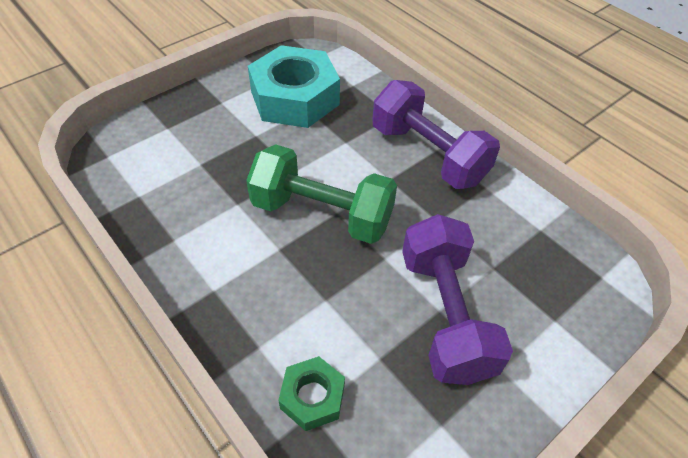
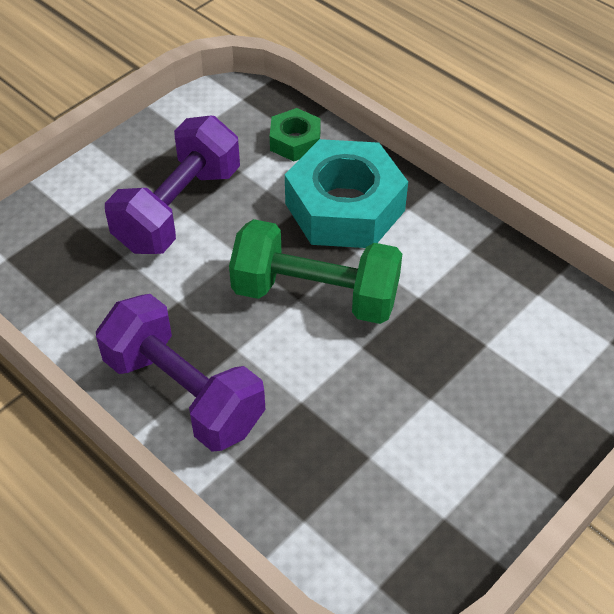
camera: 175 degrees right, 0 degrees up
(294, 98) = (393, 476): turquoise nut -> turquoise nut (345, 207)
(445, 315) = (178, 208): purple dumbbell -> purple dumbbell turned 45 degrees clockwise

